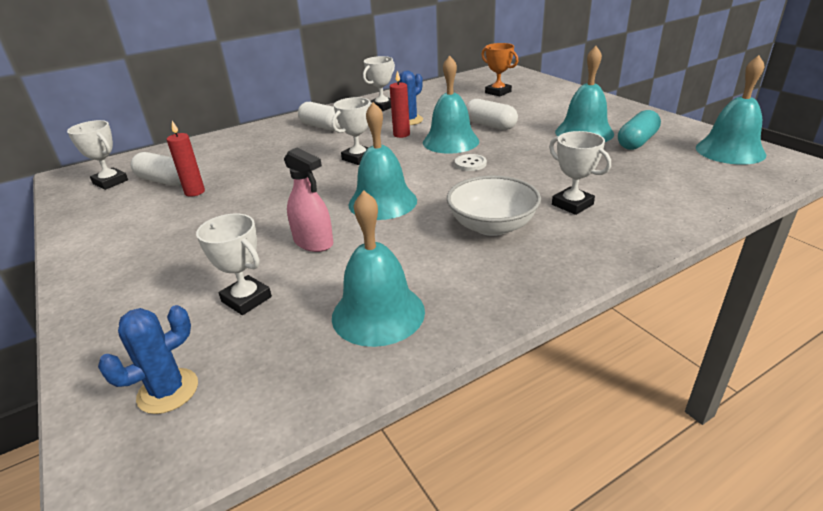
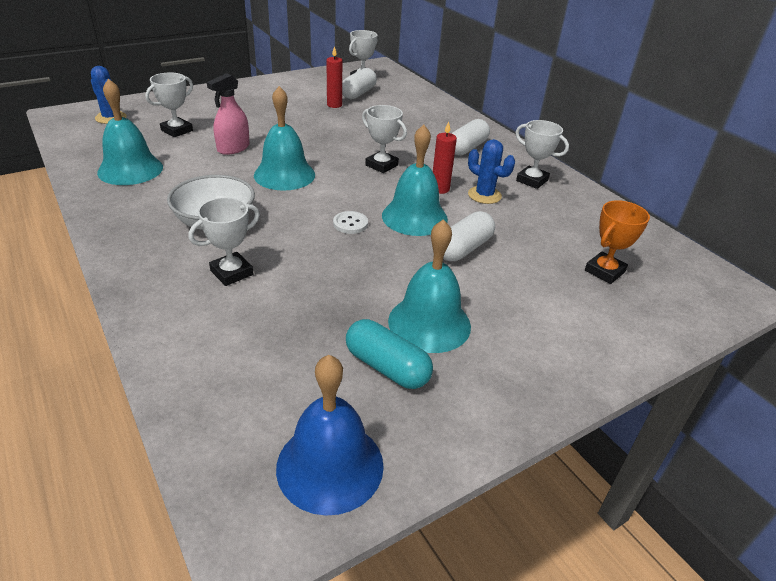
camera: 85 degrees right, 5 degrees up
(730, 151) = (330, 465): turquoise bell -> blue bell

